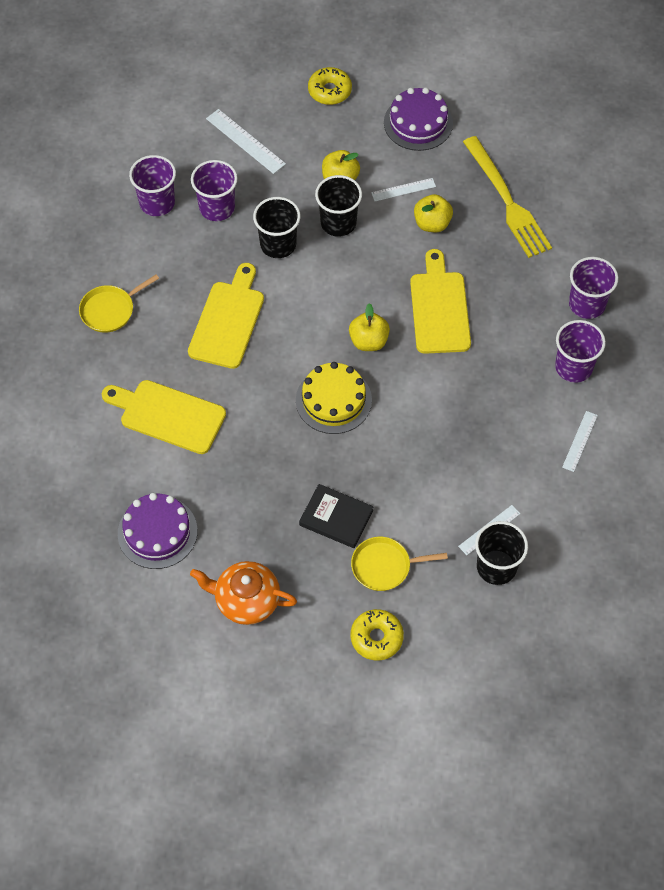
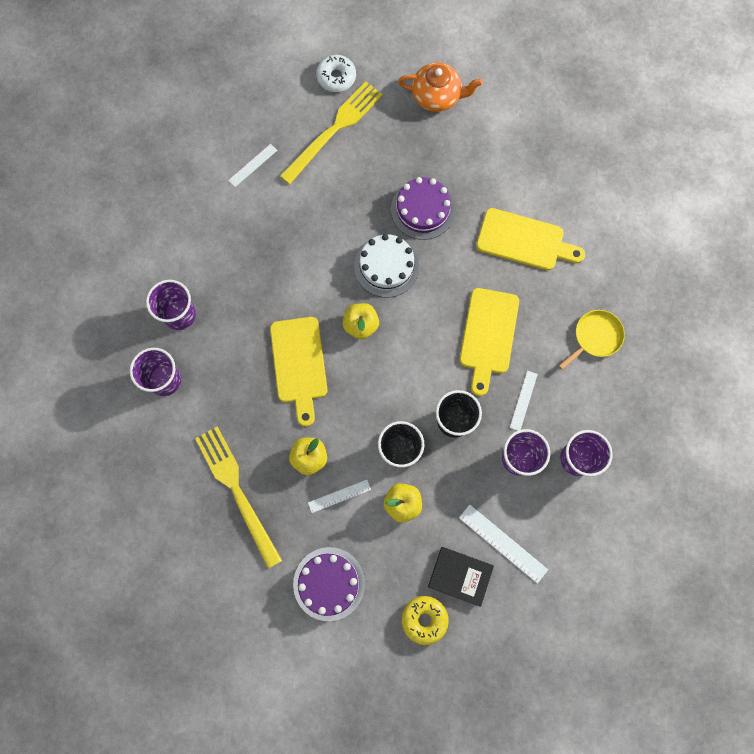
camera: 175 degrees right, 15 degrees up
(157, 532) = (514, 142): purple cake -> purple cake (422, 209)
(333, 400) = (386, 266): yellow cake -> white cake
(336, 518) = (375, 165): black book -> black book (460, 576)
(376, 638) = (336, 77): yellow donut -> white donut
(384, 566) = (334, 130): yellow pan -> yellow fork
(496, 567) = (247, 136): black cup -> none
(580, 441) = (177, 246): white ruler -> white ruler (523, 400)

